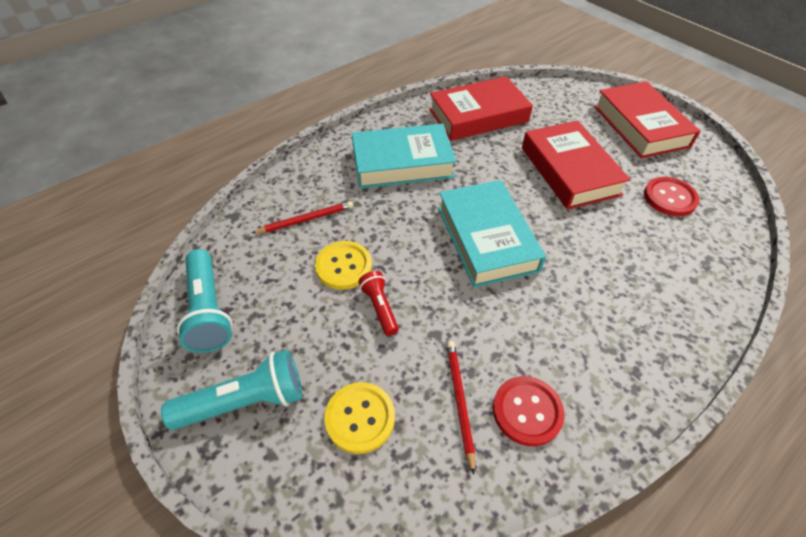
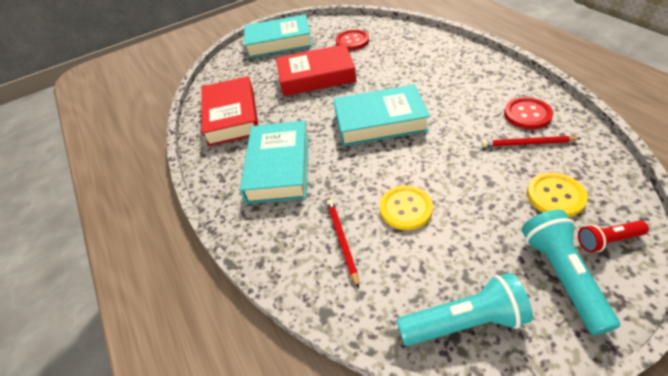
camera: 75 degrees left, 5 degrees down
(379, 307) = (450, 184): red flashlight -> red flashlight (607, 241)
(640, 126) = (279, 42): red book -> turquoise book

